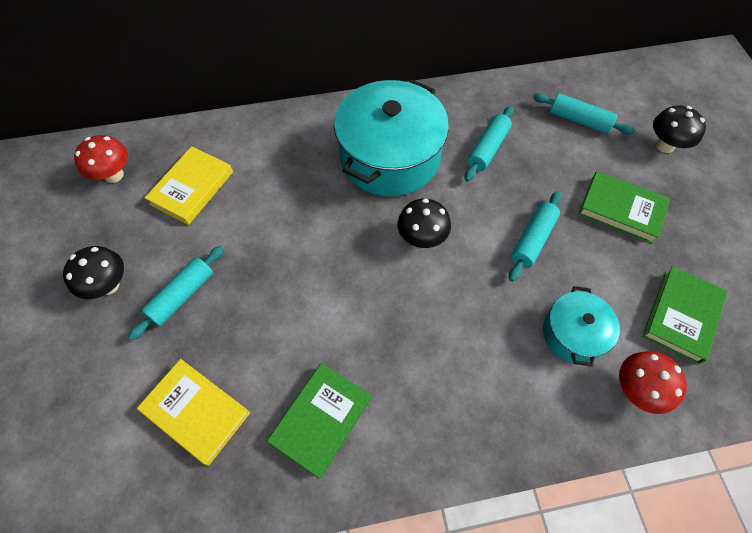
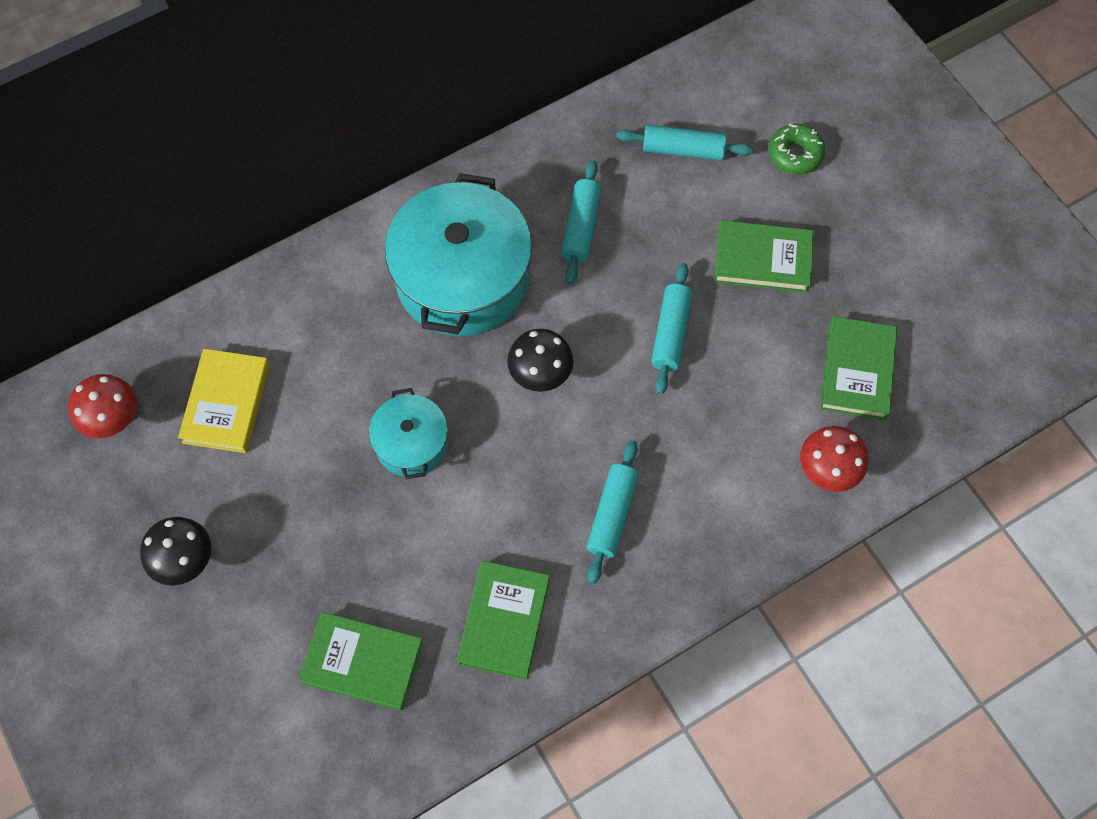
camera: 20 degrees left, 5 degrees up
(182, 296) = (282, 541): turquoise rolling pin -> turquoise rolling pin (612, 515)
(196, 412) = (363, 662): yellow book -> green book
(573, 333) = (746, 431): turquoise pot -> turquoise pot (411, 443)
(665, 145) = (795, 154): black mushroom -> green donut

